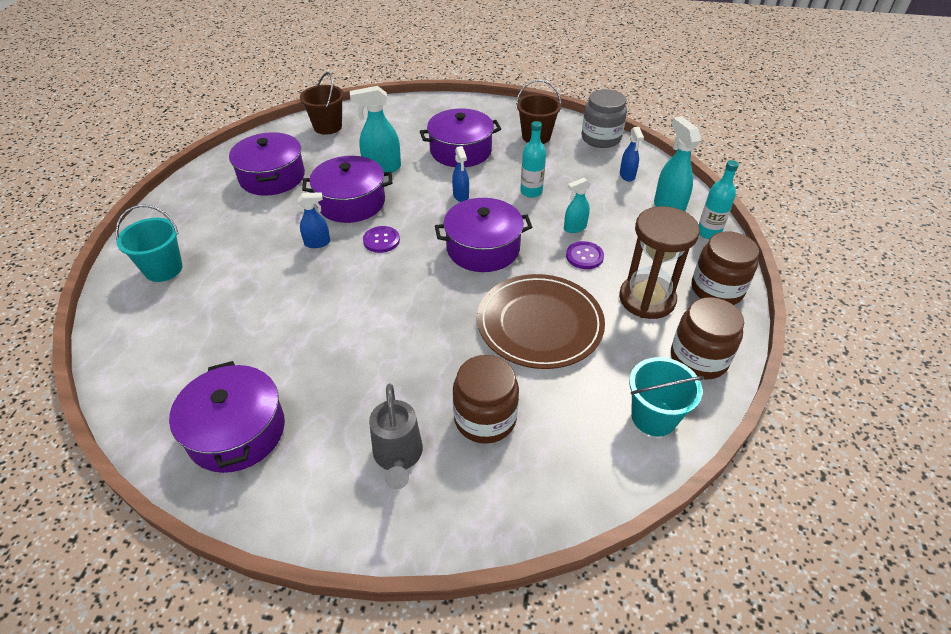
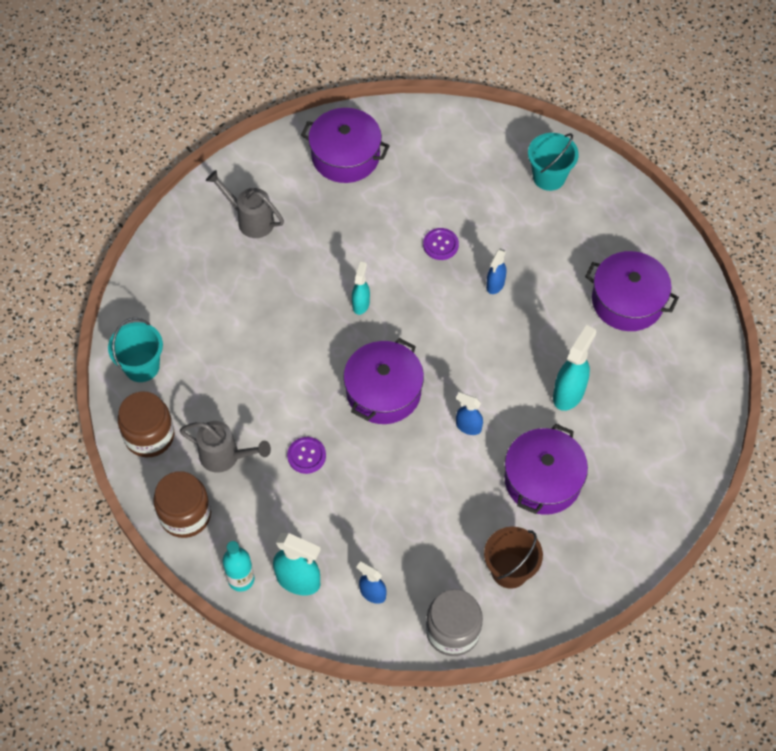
camera: 130 degrees right, 15 degrees up
(328, 127) = (690, 393): brown bucket -> none
(351, 202) = (533, 338): purple pot -> none
(381, 240) = (459, 329): purple button -> purple button (440, 245)
(485, 418) = (232, 278): brown jar -> none
(531, 192) = (423, 487): turquoise bottle -> none
(540, 324) = (272, 367): brown plate -> none
(574, 228) = (345, 479): turquoise spray bottle -> turquoise spray bottle (361, 304)
(647, 299) = (225, 456): brown hourglass -> grey watering can

